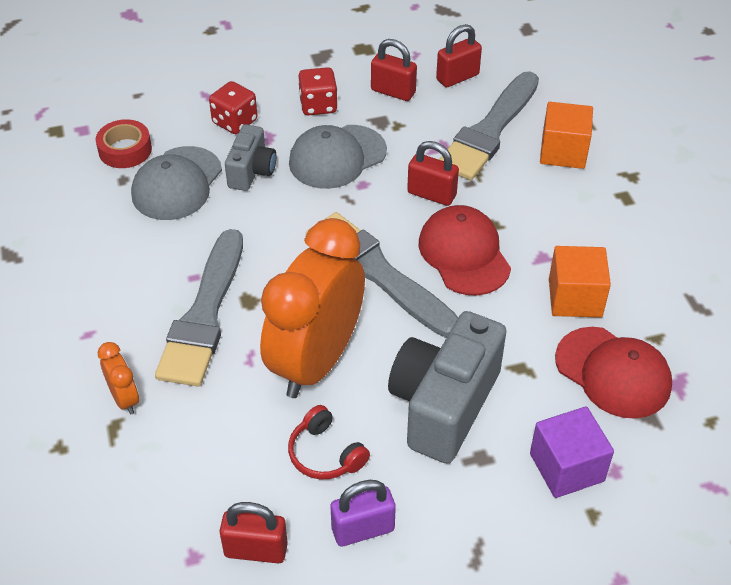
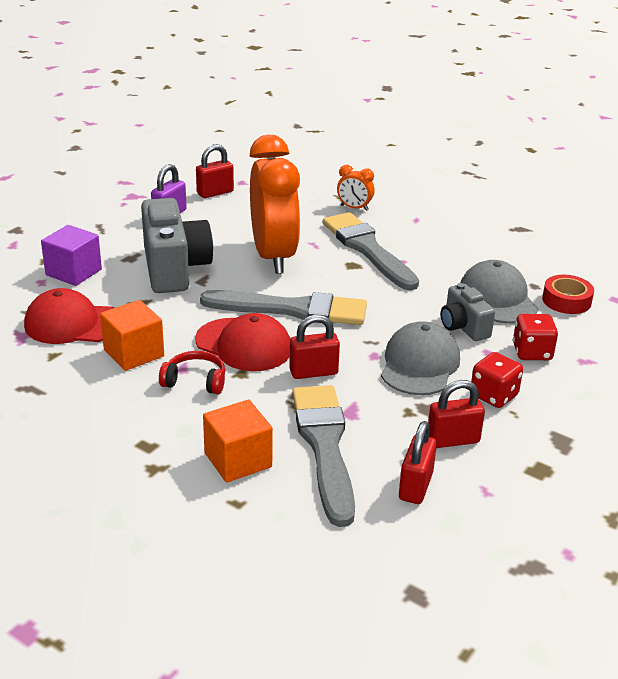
camera: 140 degrees right, 15 degrees down
(325, 454) = (220, 229): red headphones -> red headphones (195, 381)

